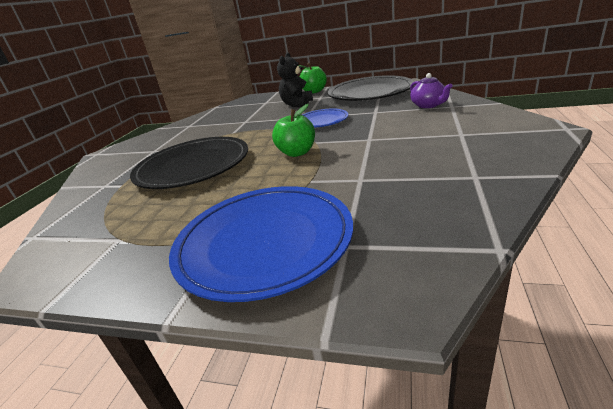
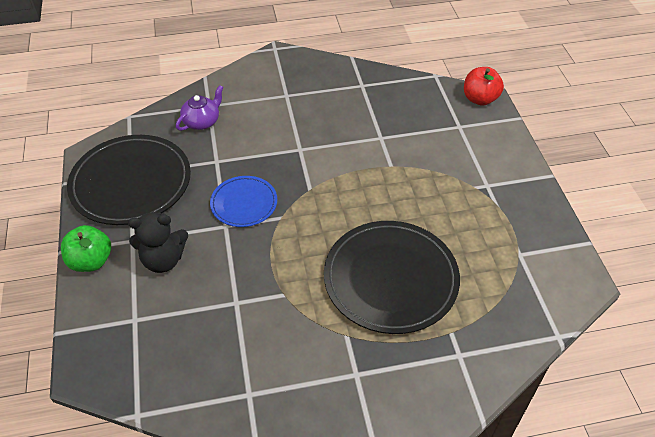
camera: 120 degrees left, 20 degrees up
(264, 242) = (475, 162): blue plate -> none
(297, 153) = (338, 195): green apple -> none
(408, 292) = (480, 99): none -> red apple

